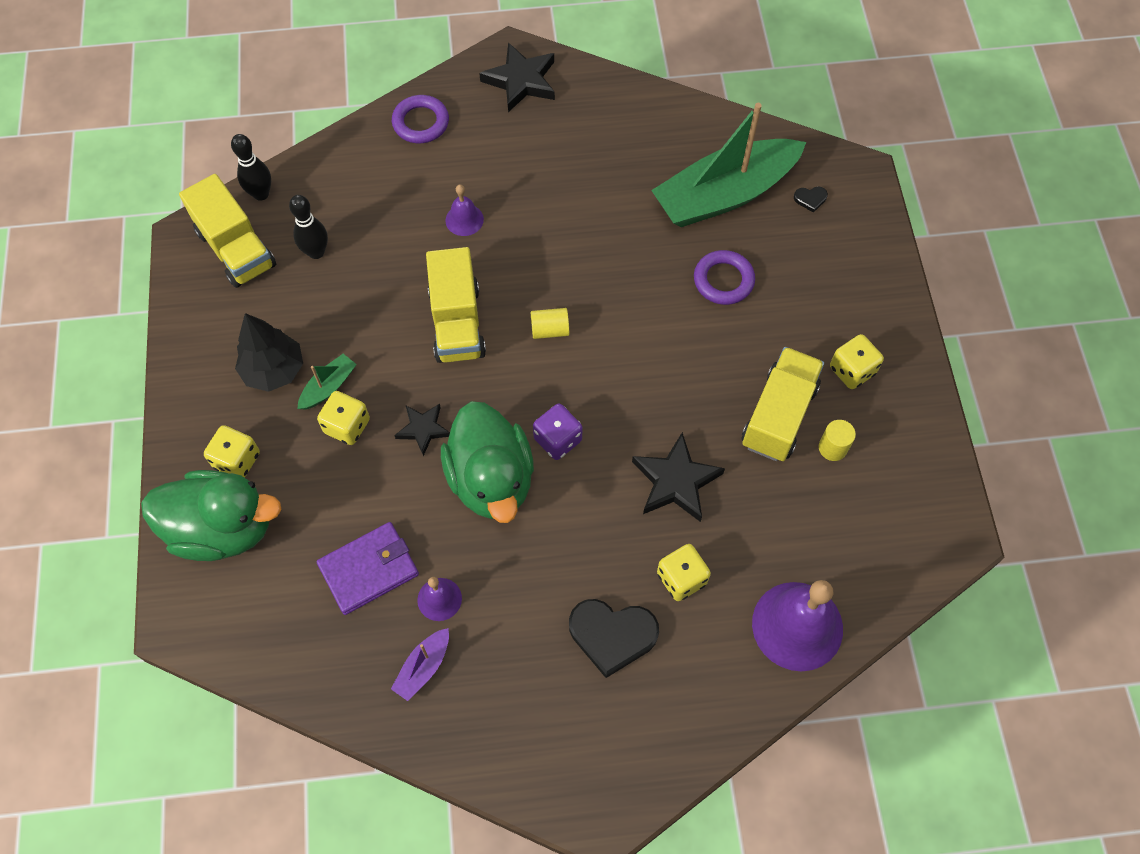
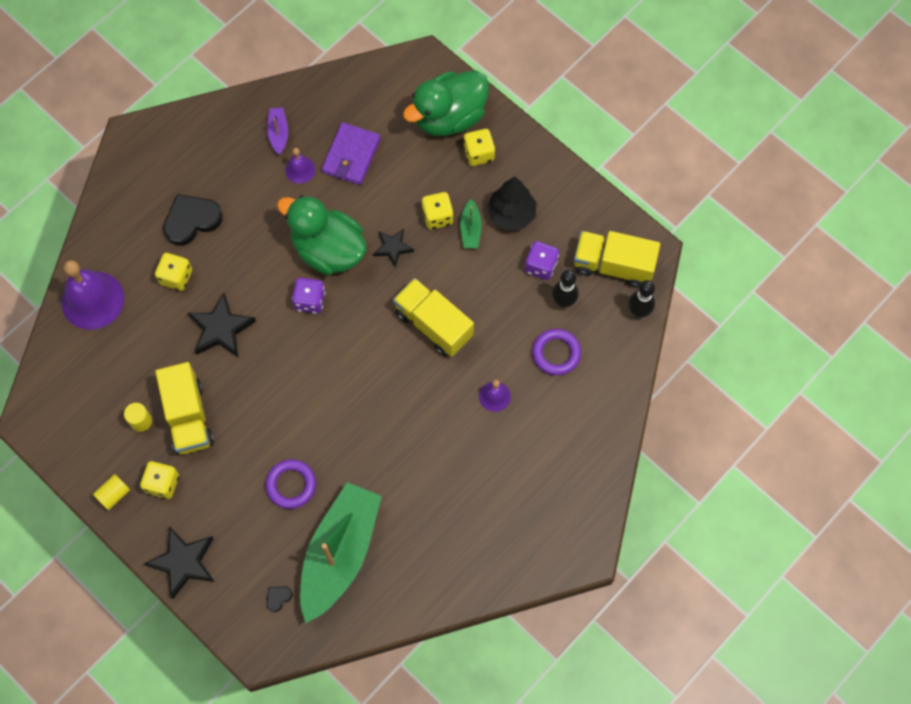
camera: 140 degrees right, 5 degrees up
(301, 299) = (540, 266): none -> purple dice
(421, 122) = (592, 444): purple ring -> purple ring (556, 353)
(521, 81) = (558, 535): black star -> black star (183, 562)
(550, 330) = (373, 364): yellow cylinder -> yellow cylinder (114, 494)

